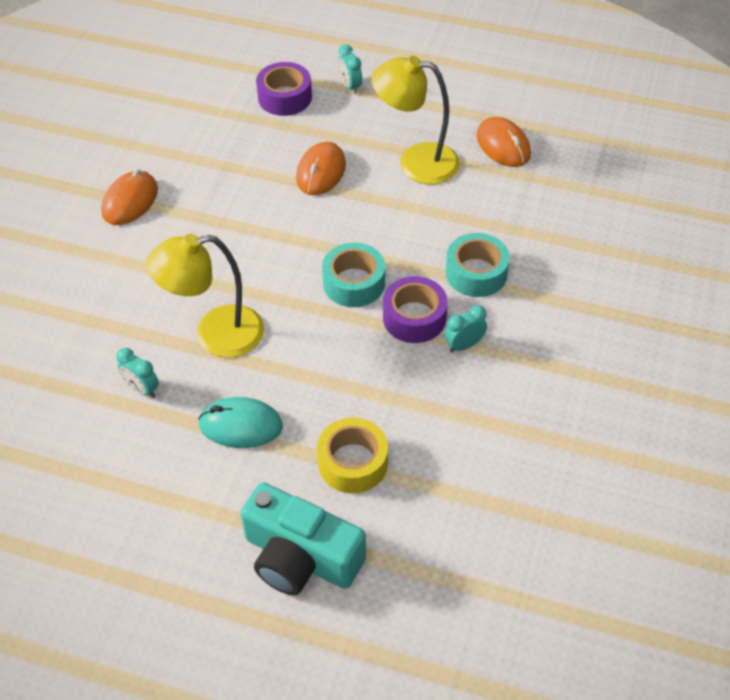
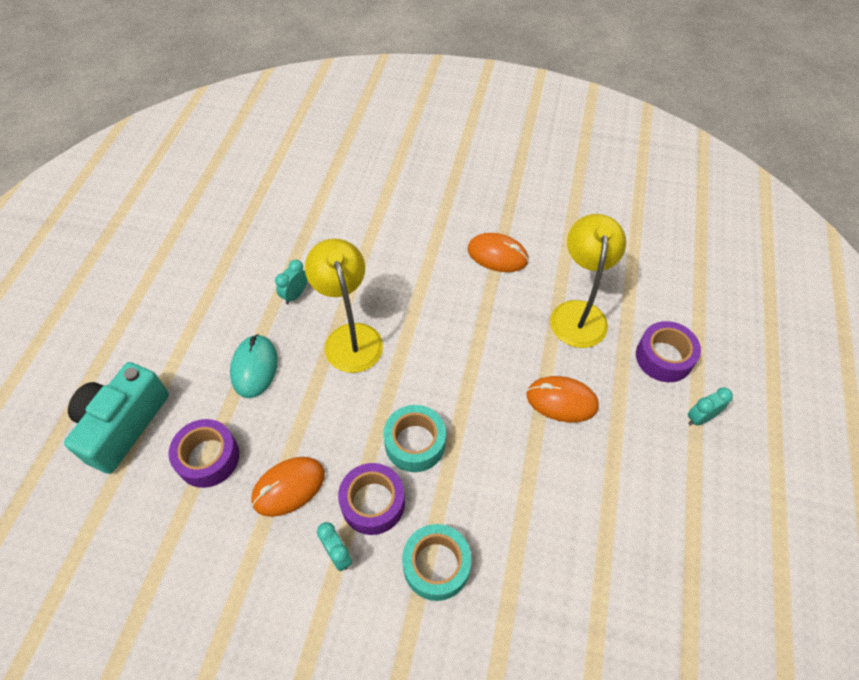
camera: 85 degrees right, 5 degrees up
(353, 463) = (208, 458): yellow tape -> purple tape
(416, 162) = (594, 494): yellow lamp -> yellow lamp (578, 313)
(503, 145) = (644, 596): orange mouse -> orange mouse (288, 487)

